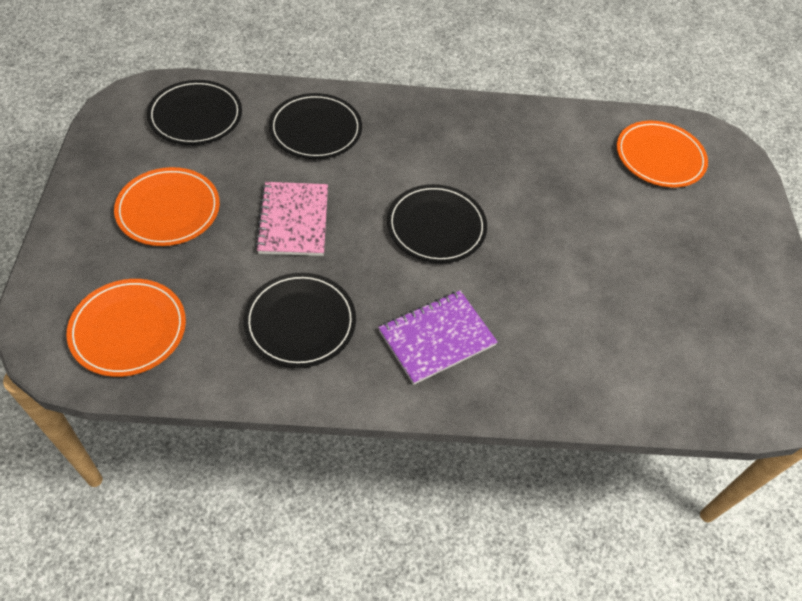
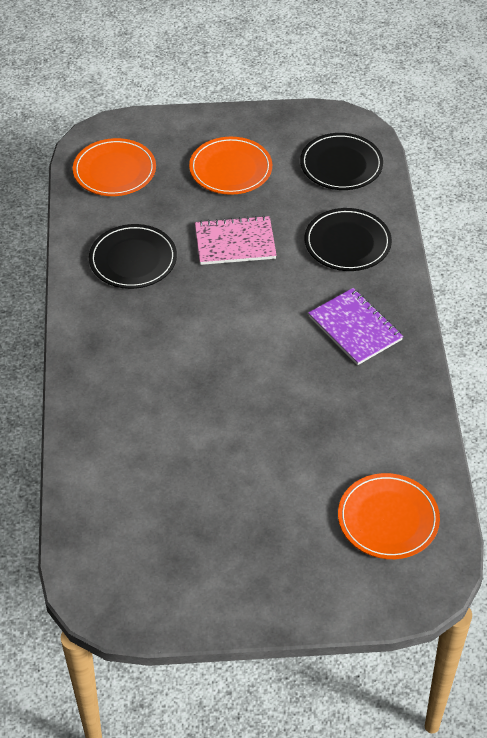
camera: 90 degrees right, 5 degrees down
(436, 226) = (248, 336): black plate -> none
(437, 338) = (128, 343): purple notebook -> purple notebook (355, 328)

